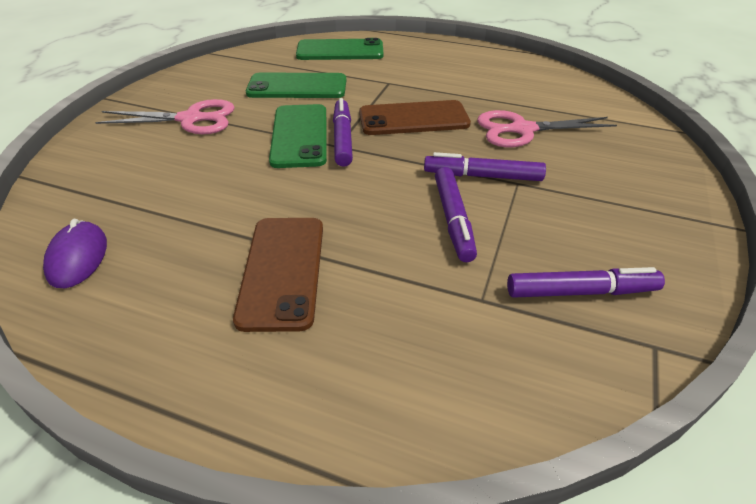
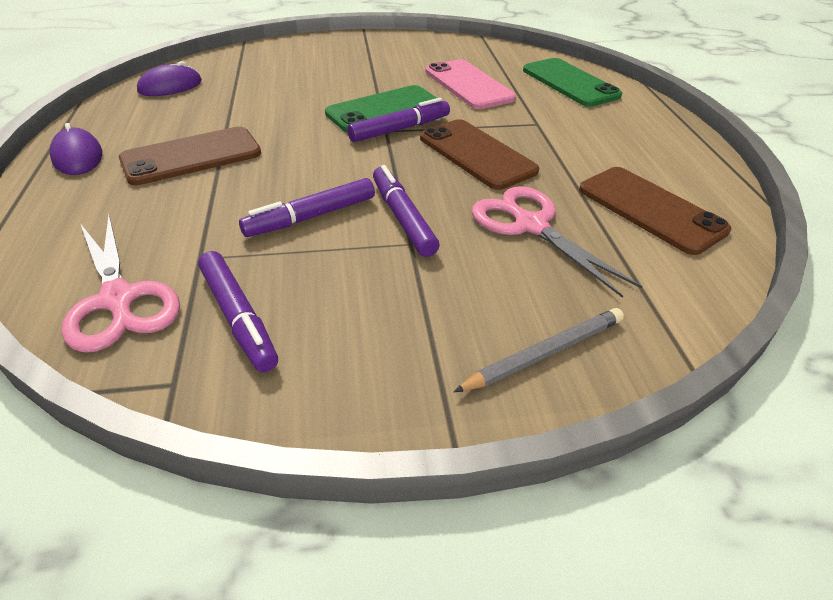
camera: 60 degrees right, 0 degrees up
(191, 119) = (365, 63): pink scissors -> pink scissors (118, 300)
(193, 371) = (77, 156): none -> purple mouse
(297, 87) = (468, 85): green phone -> pink phone
(527, 86) = (650, 209): none -> brown phone
(656, 169) = (544, 353): none -> grey pencil

